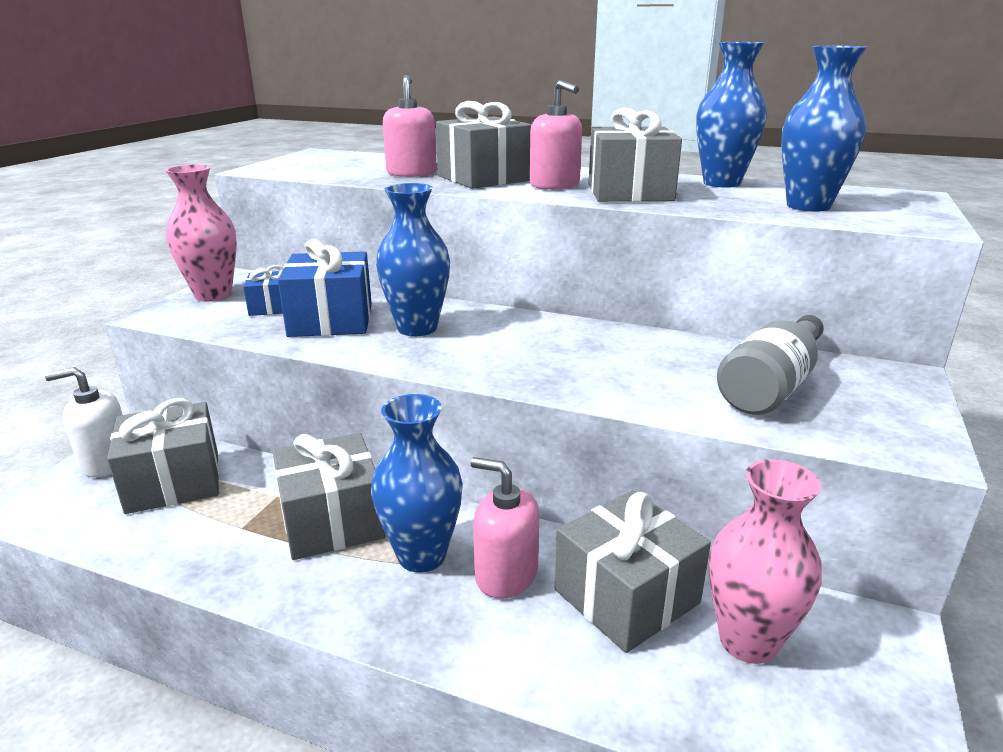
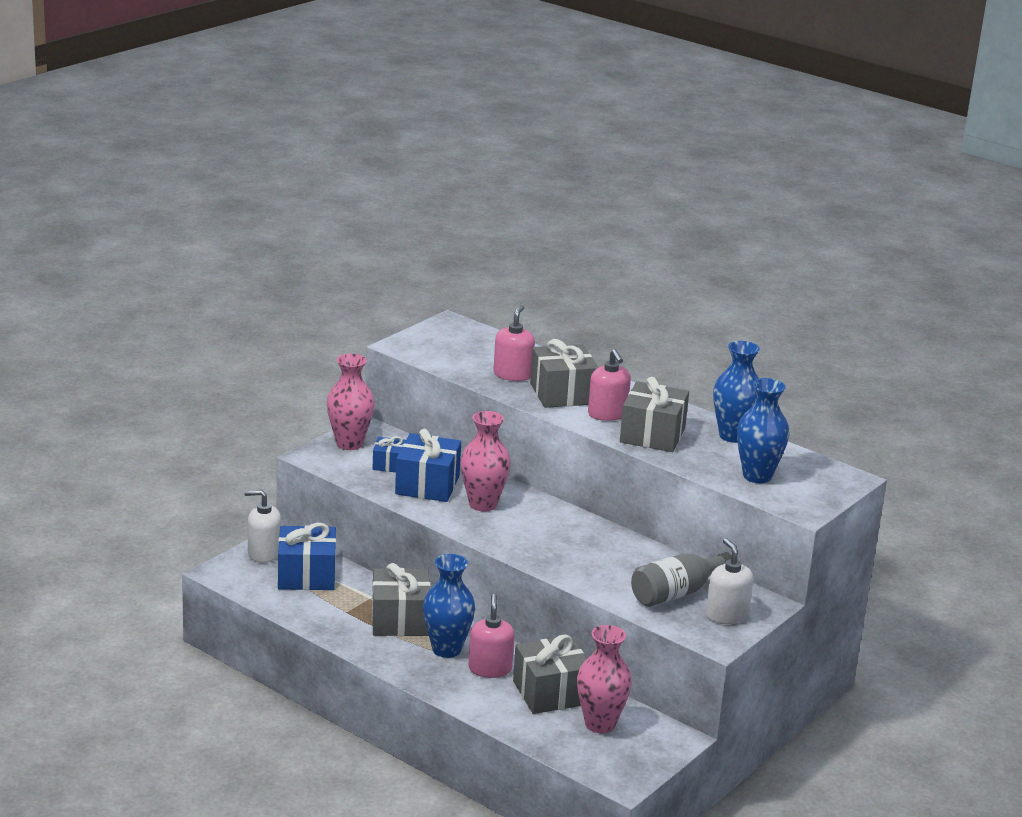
camera: 15 degrees right, 0 degrees up
(174, 482) = (306, 575): grey gift -> blue gift
(417, 328) = (483, 504): blue vase -> pink vase
(506, 575) = (490, 669): pink soap dispenser -> pink soap dispenser turned 45 degrees clockwise
(875, 403) = (726, 615): none -> white soap dispenser

